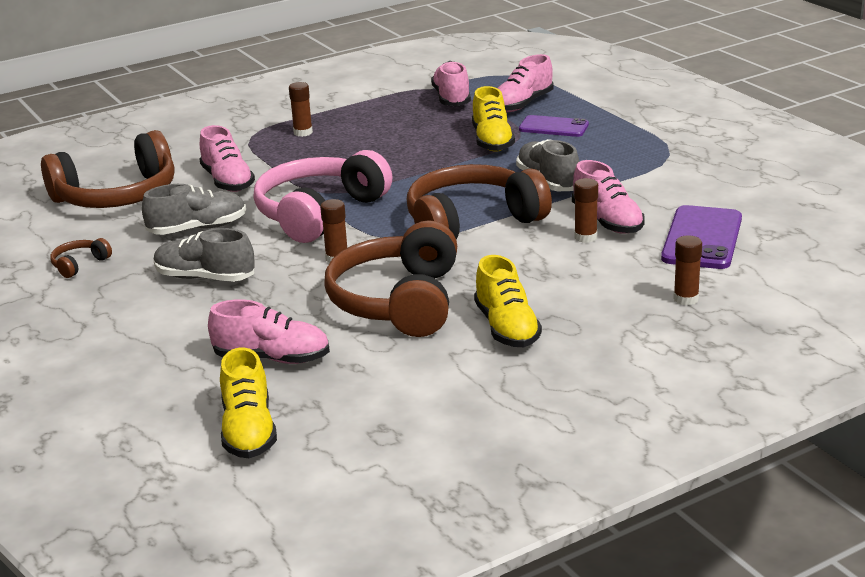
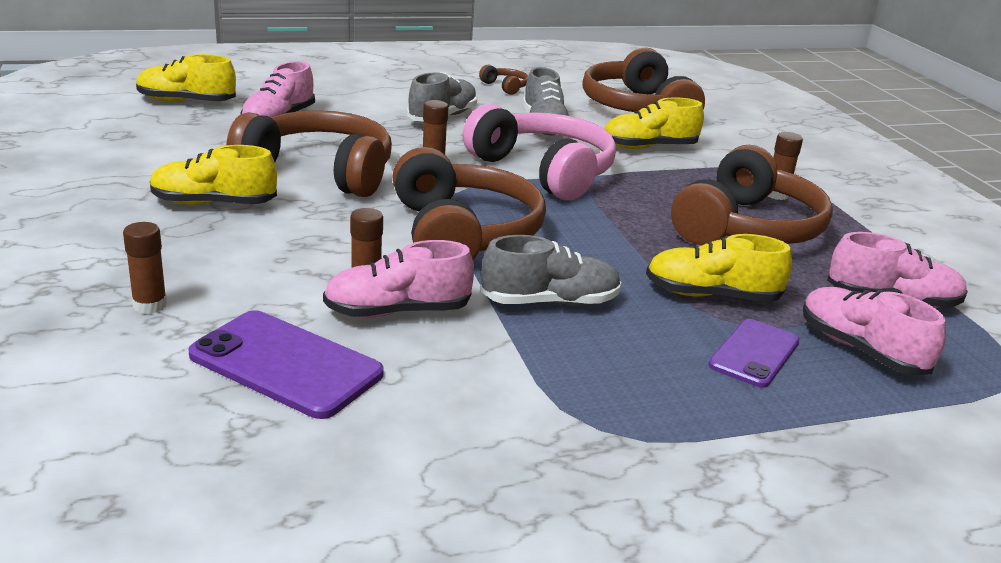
camera: 100 degrees right, 0 degrees up
(227, 181) = (649, 147): pink shoe -> yellow shoe
(375, 138) = (748, 228): none -> brown headphones

